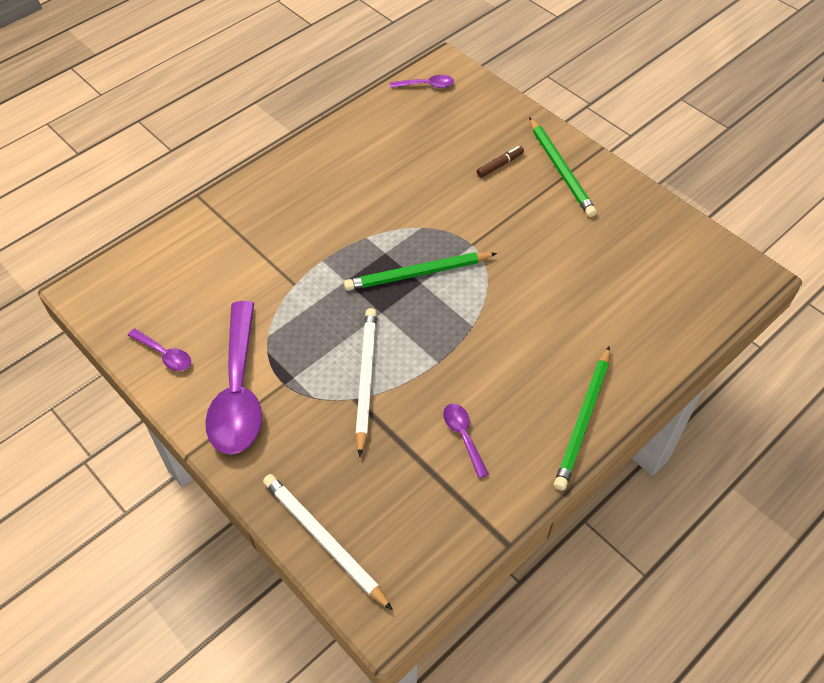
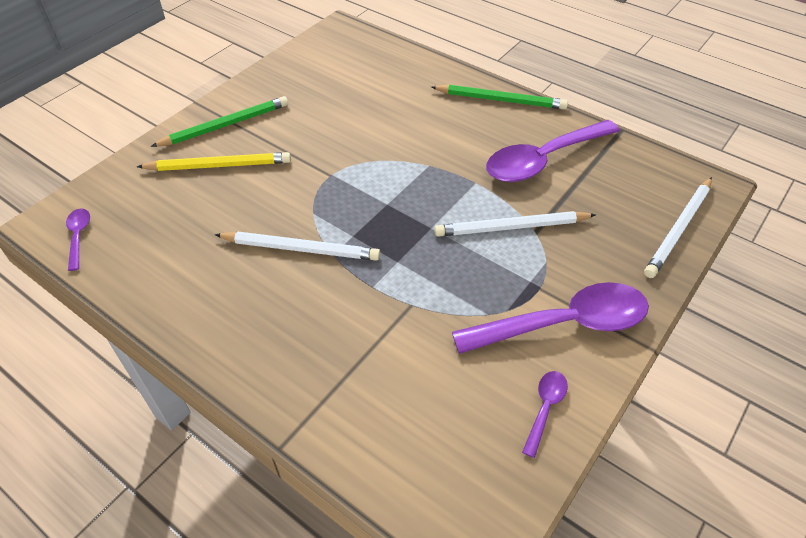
camera: 100 degrees left, 5 degrees down
(379, 216) = (300, 248): none -> white pencil
(418, 274) = (376, 208): green pencil -> none
(463, 436) = (543, 160): purple spoon -> purple spoon, size x2.25
(500, 165) = (219, 165): brown marker -> yellow pencil

